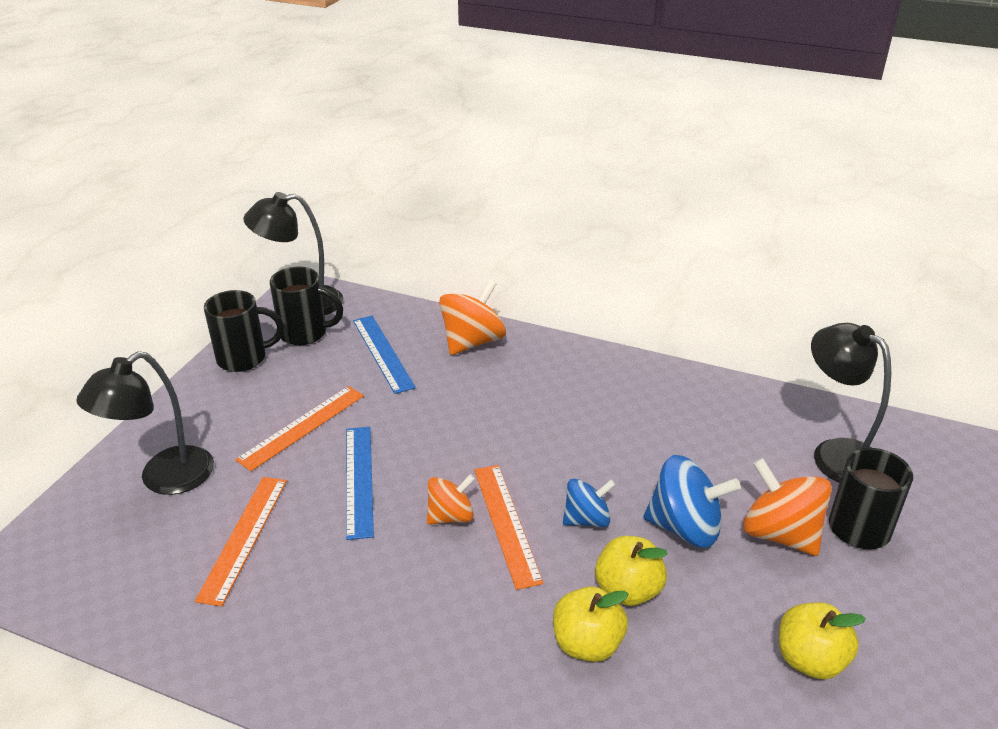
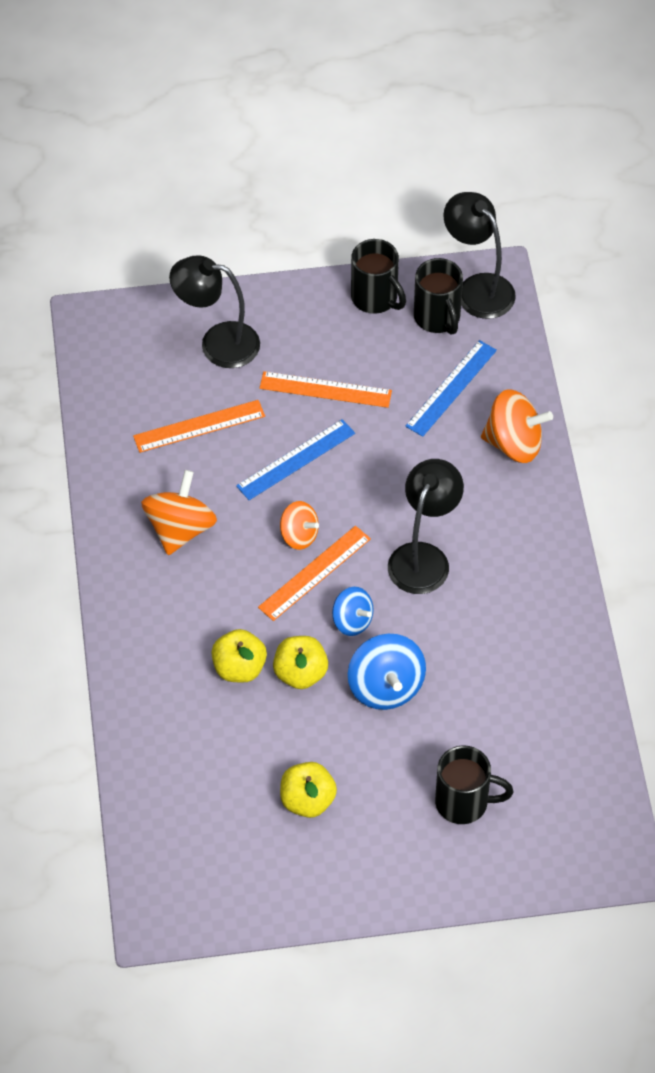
camera: 60 degrees right, 20 degrees up
(780, 534) = (420, 750): orange spinning top -> orange spinning top (180, 529)
(836, 454) = (545, 765): black lamp -> black lamp (423, 557)

